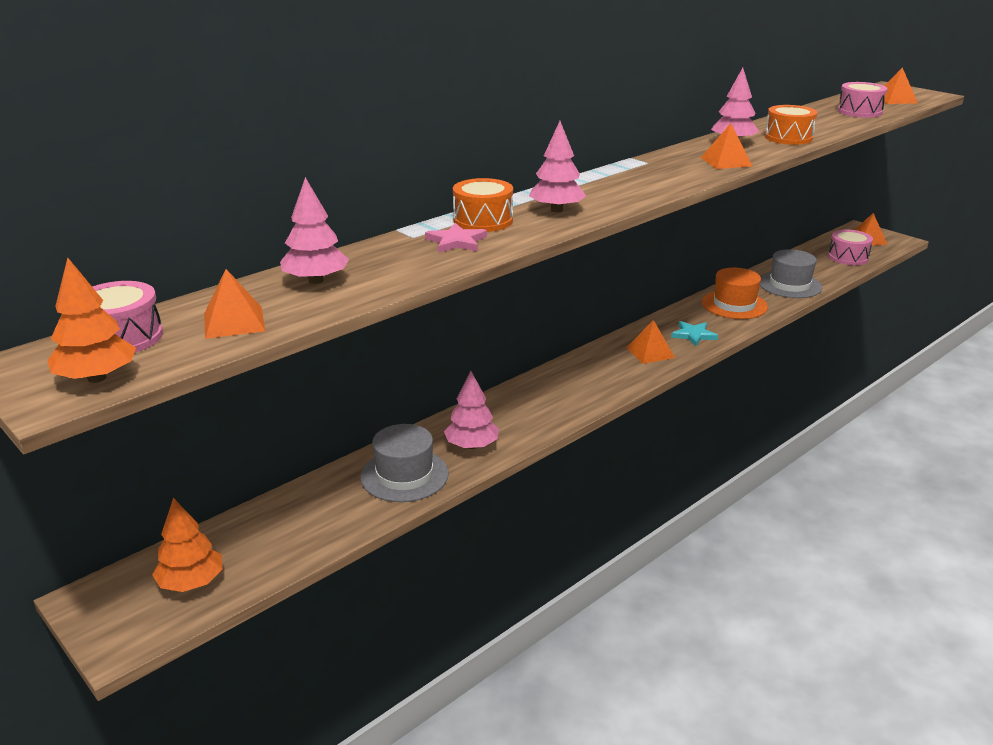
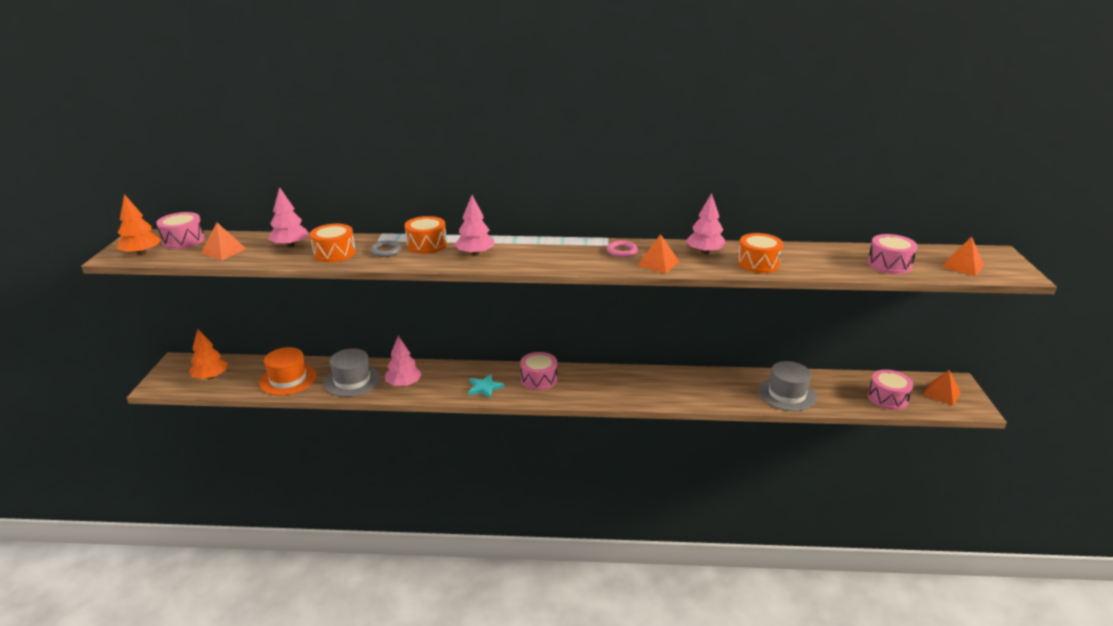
camera: 45 degrees right, 0 degrees up
(400, 266) = (334, 253): none -> orange drum
(456, 241) = (386, 251): pink star -> grey ring
(593, 370) = (539, 379): none -> pink drum
(650, 352) = (591, 387): orange pyramid -> none
(673, 163) = (622, 251): none -> pink ring
(693, 335) = (641, 391): turquoise star -> turquoise star (485, 388)
(734, 305) = (712, 386): orange hat -> orange hat (288, 379)

